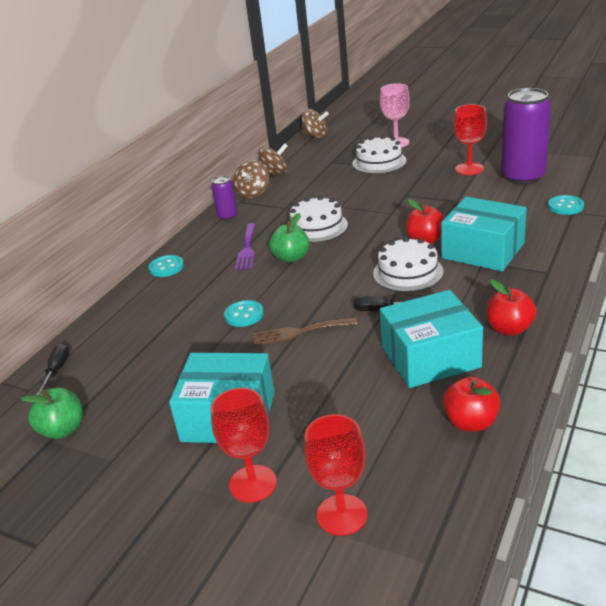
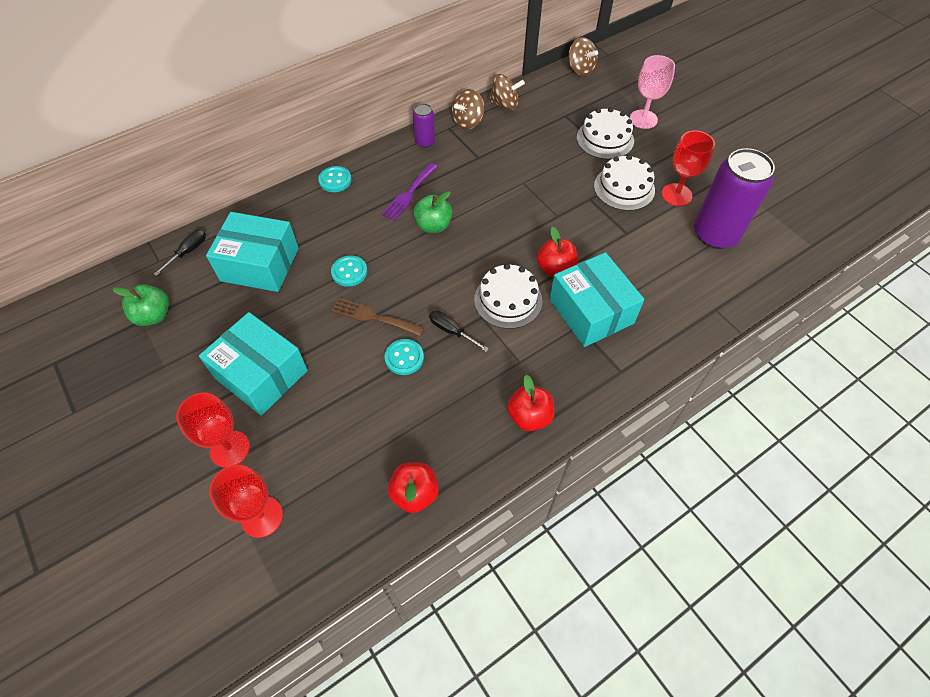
camera: 25 degrees right, 25 degrees up
(317, 227) = (483, 198): white cake -> white cake (624, 188)
(430, 357) = (443, 407): turquoise box -> turquoise box (260, 264)
(565, 206) = (715, 298): turquoise button -> turquoise button (404, 358)

